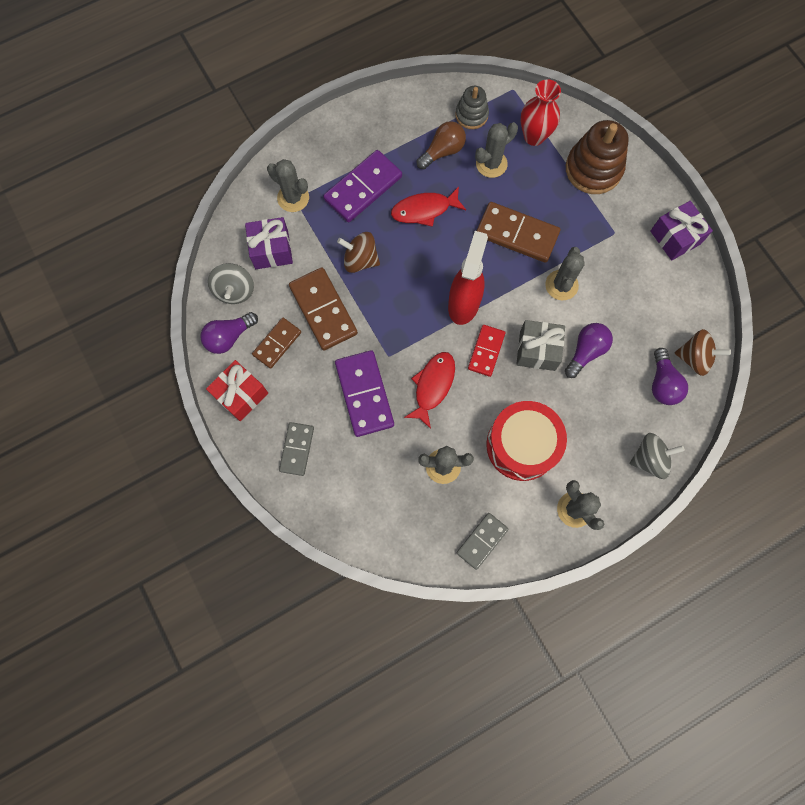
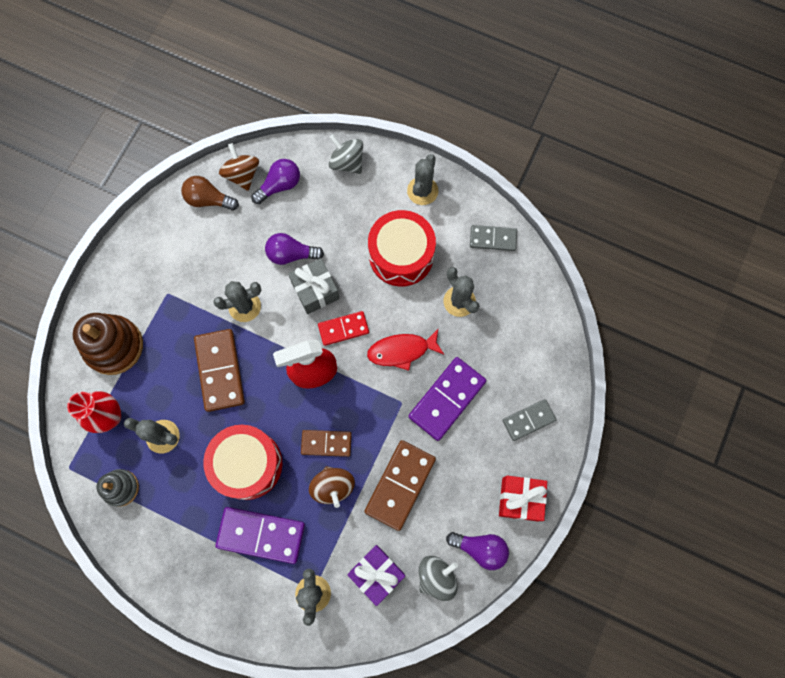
camera: 125 degrees left, 0 degrees up
(277, 344) = (456, 502): brown domino -> brown domino (326, 443)
(424, 210) = (247, 464): red fish -> red drum
(442, 151) = (177, 488): brown light bulb -> brown light bulb (208, 200)
(675, 237) = (141, 244): purple gift -> none

